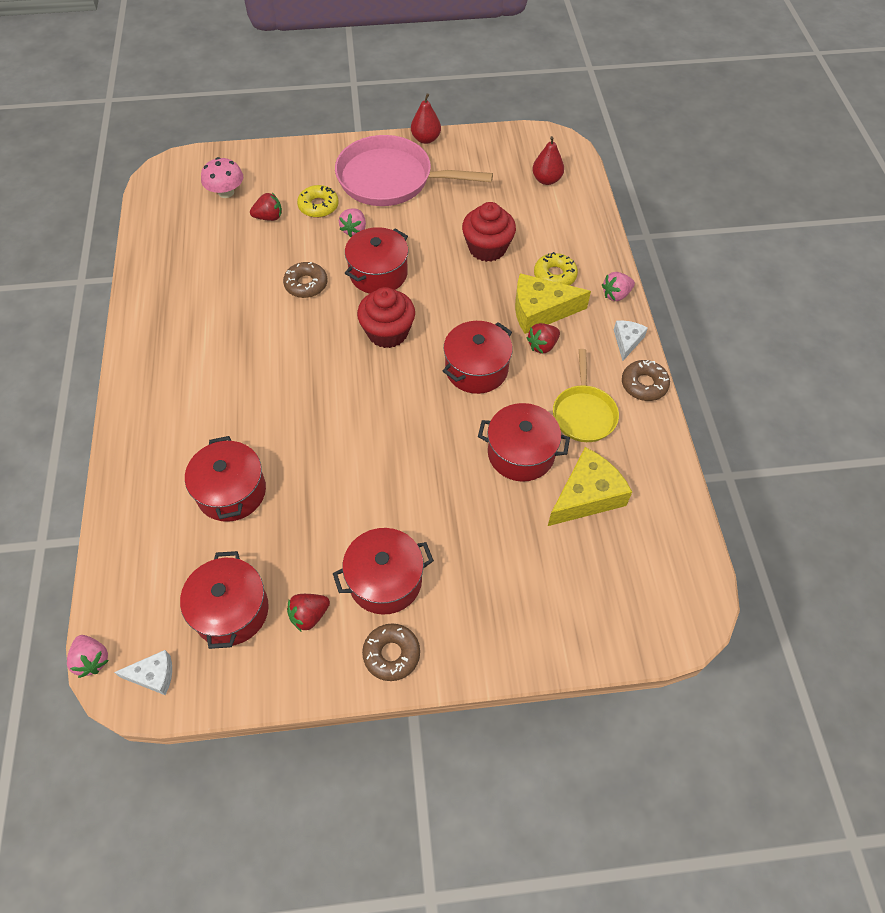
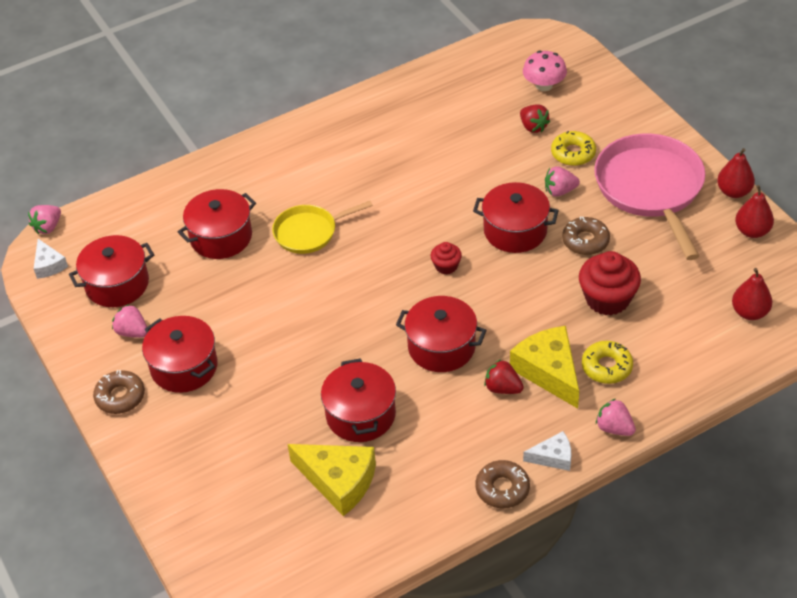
camera: 70 degrees right, 10 degrees down
(306, 284) = (467, 187): brown donut -> brown donut (585, 241)
(309, 615) = (132, 332): red strawberry -> pink strawberry
(387, 332) = (446, 266): red cupcake -> red cupcake, size x0.52
(470, 146) = (752, 231): none -> red pear
(583, 413) = (435, 449): yellow pan -> yellow pan (309, 232)

